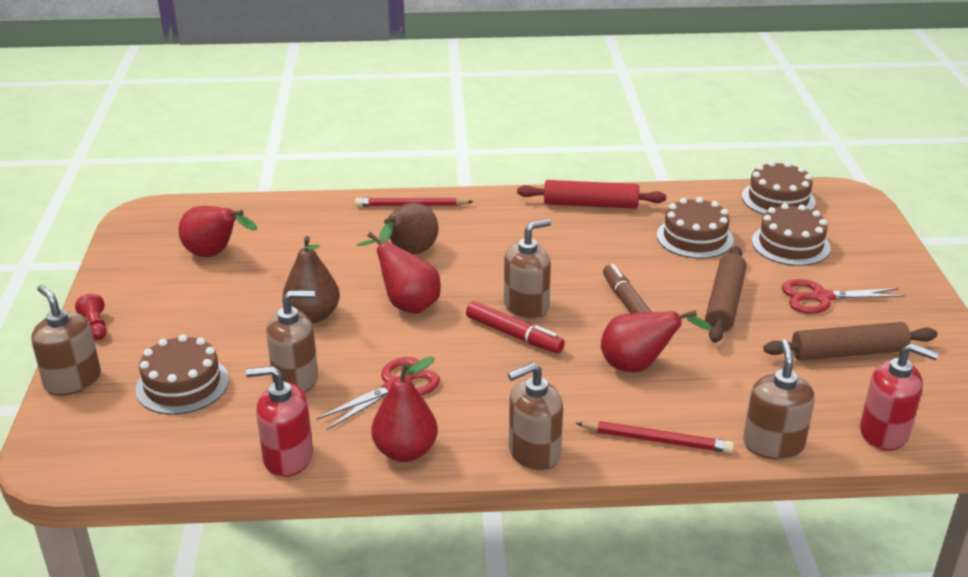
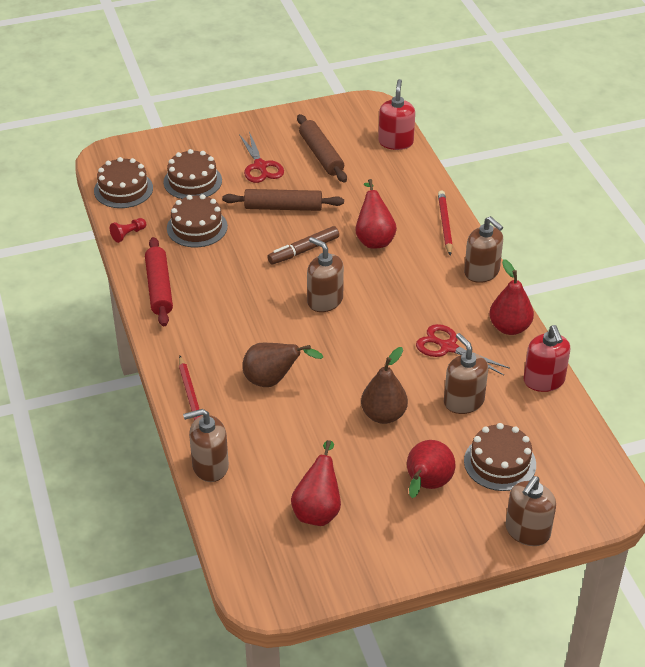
camera: 105 degrees left, 10 degrees up
(95, 326) = (455, 549): red pawn -> red pawn (128, 234)
(407, 304) = (347, 365): red pear -> red pear (426, 485)
(514, 335) = (363, 301): red marker -> none
(773, 444) = (426, 181): brown soap dispenser -> brown soap dispenser (210, 466)

